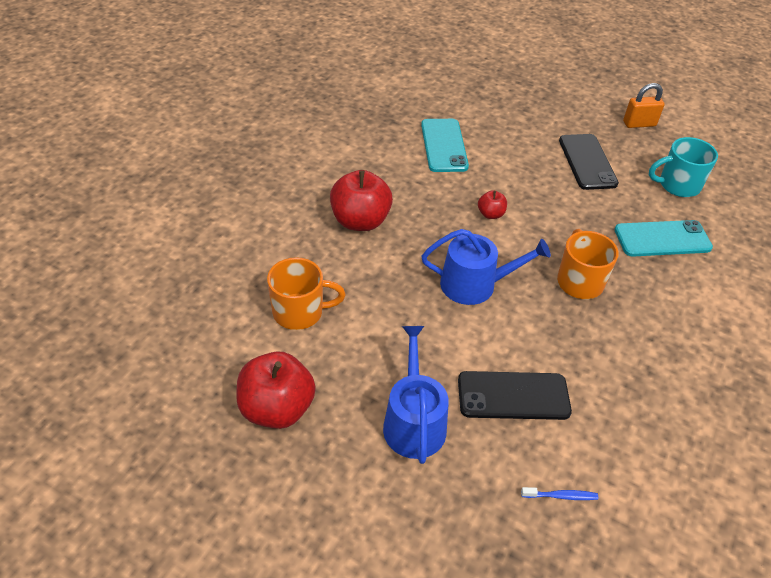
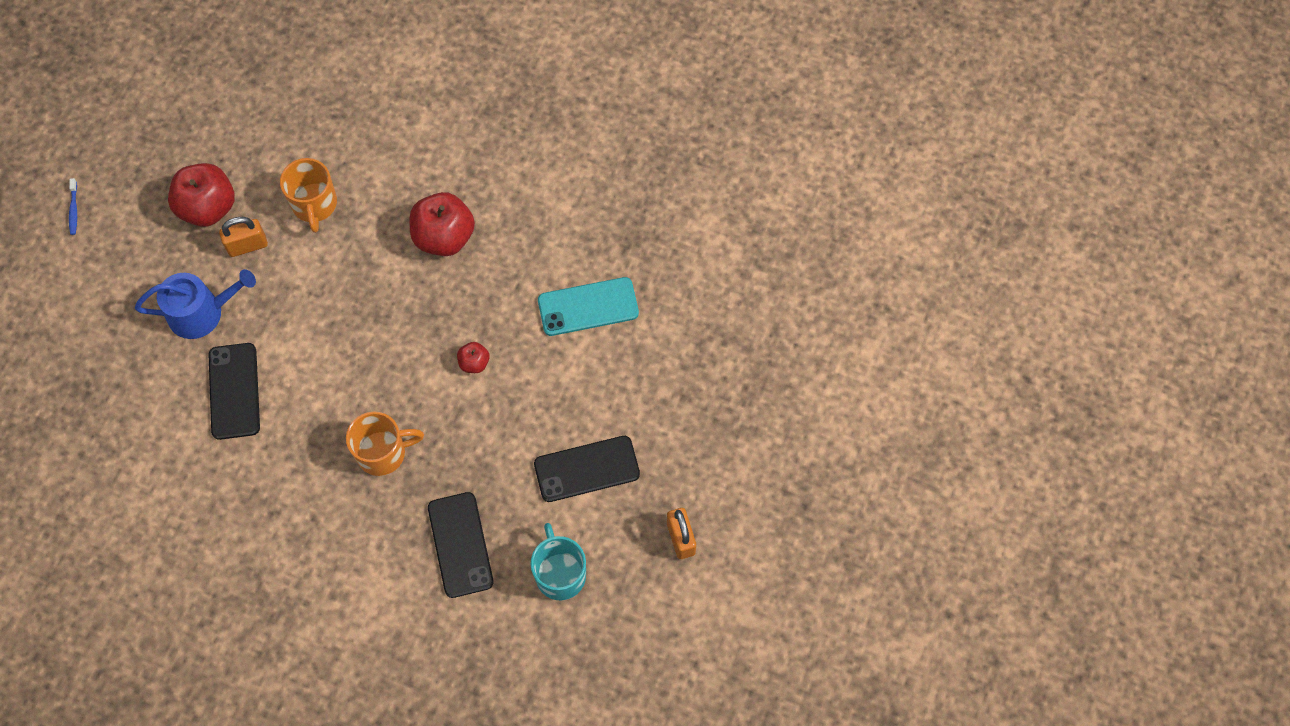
camera: 85 degrees right, 20 degrees up
(336, 373) = (247, 245): none -> orange padlock
(475, 284) = (367, 352): blue watering can -> none
(561, 496) = (137, 430): blue toothbrush -> blue toothbrush (74, 210)
(662, 239) = (460, 544): turquoise phone -> black phone

